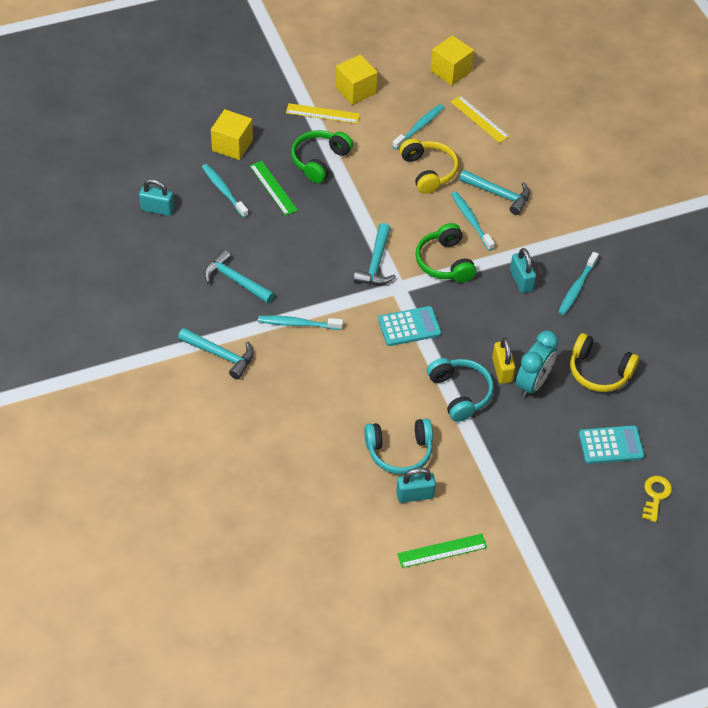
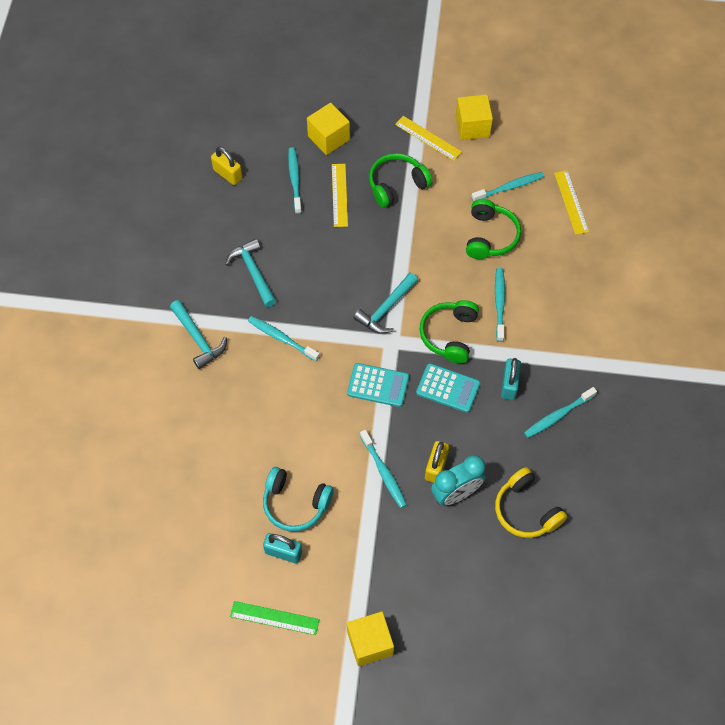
camera: 30 degrees right, 10 degrees up
(157, 209) = (227, 174): turquoise padlock -> yellow padlock
(273, 188) = (339, 195): green ruler -> yellow ruler
(428, 171) = (490, 236): yellow headphones -> green headphones
(450, 71) = (574, 141): yellow cube -> yellow cube (370, 643)
(460, 393) = (384, 472): turquoise headphones -> turquoise toothbrush
(498, 194) = (542, 287): turquoise hammer -> none
(611, 445) = (491, 590): turquoise calculator -> turquoise calculator (448, 388)
(655, 495) = (502, 661): yellow key -> none

